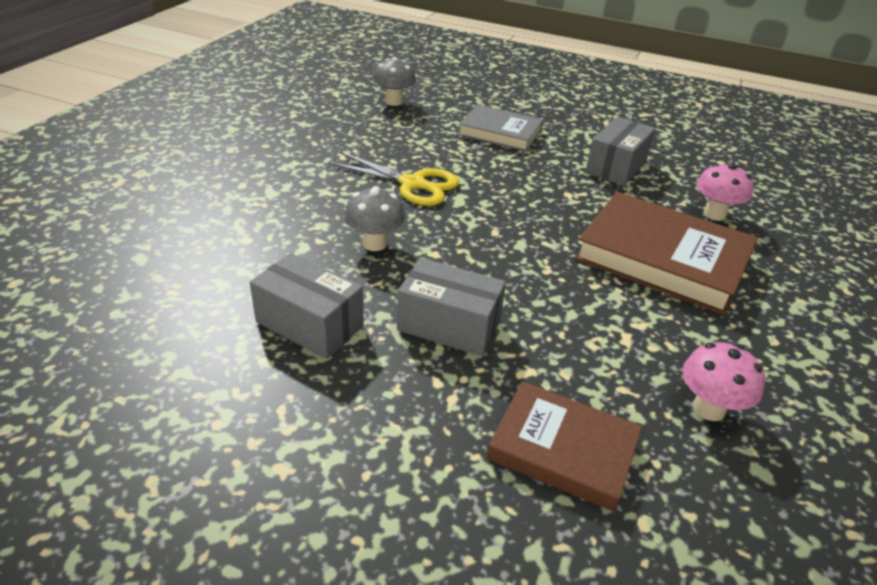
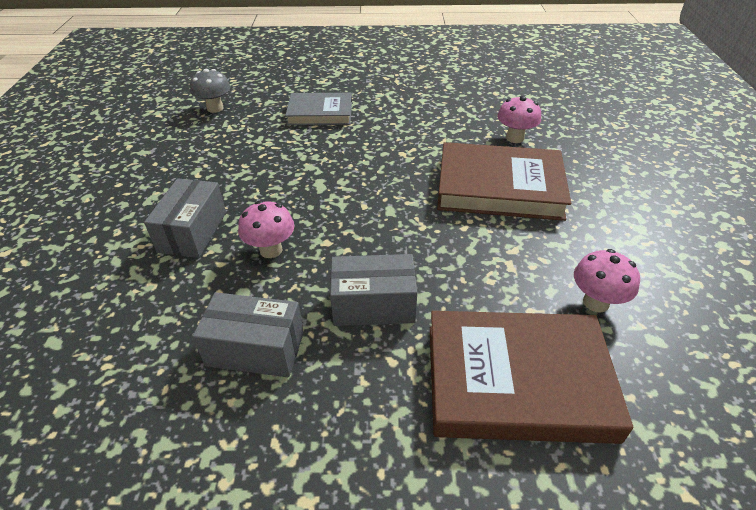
camera: 20 degrees left, 5 degrees up
(374, 243) = (271, 250): grey mushroom -> pink mushroom
(414, 184) = (274, 182): yellow scissors -> none
(563, 449) = (517, 381): brown book -> brown book, size x1.60
(616, 166) = (425, 118): grey box -> grey box (192, 232)

